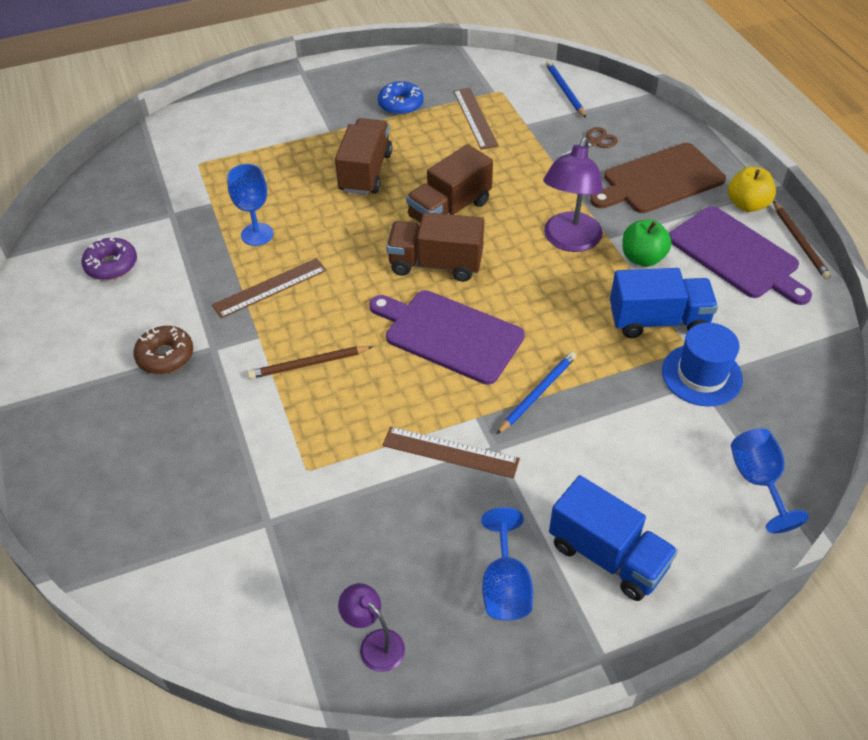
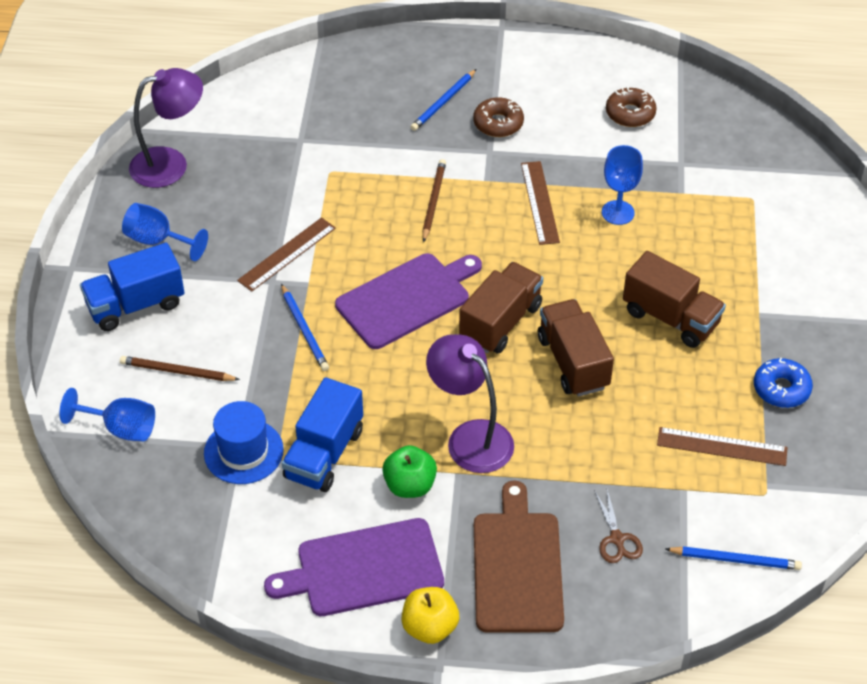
camera: 115 degrees right, 0 degrees up
(111, 265) = (630, 113): purple donut -> brown donut
(147, 413) = (443, 102): none -> blue pencil
(375, 644) = (170, 164): purple lamp -> purple lamp, size x1.80
(800, 242) = (345, 640): brown pencil -> brown pencil (177, 371)

